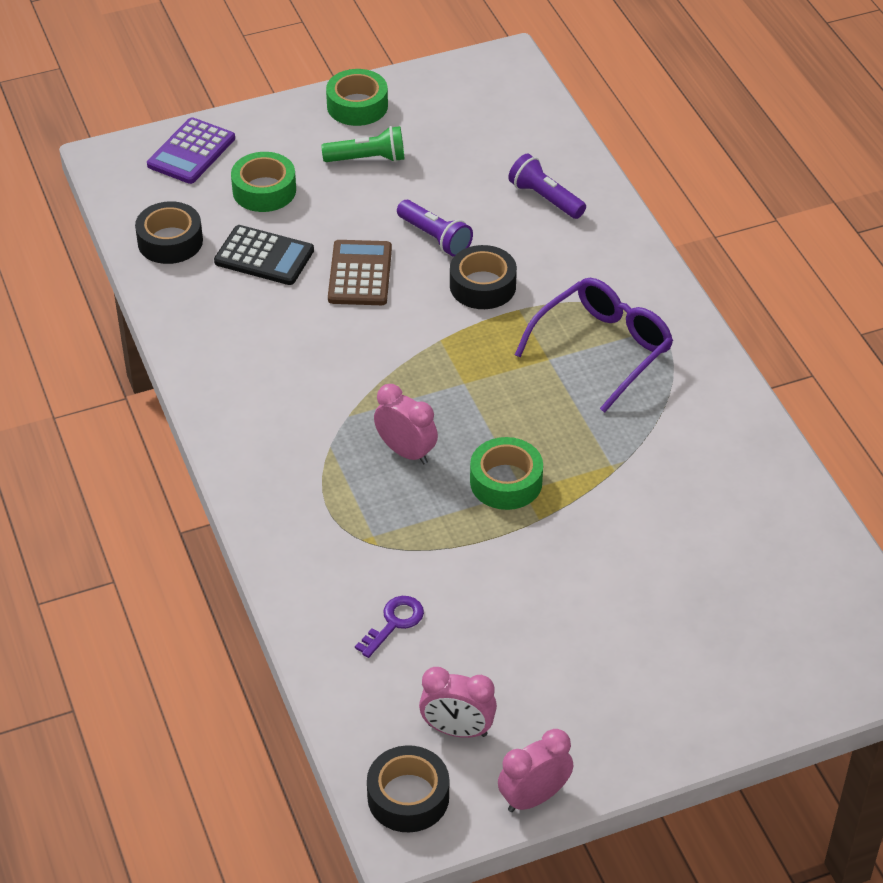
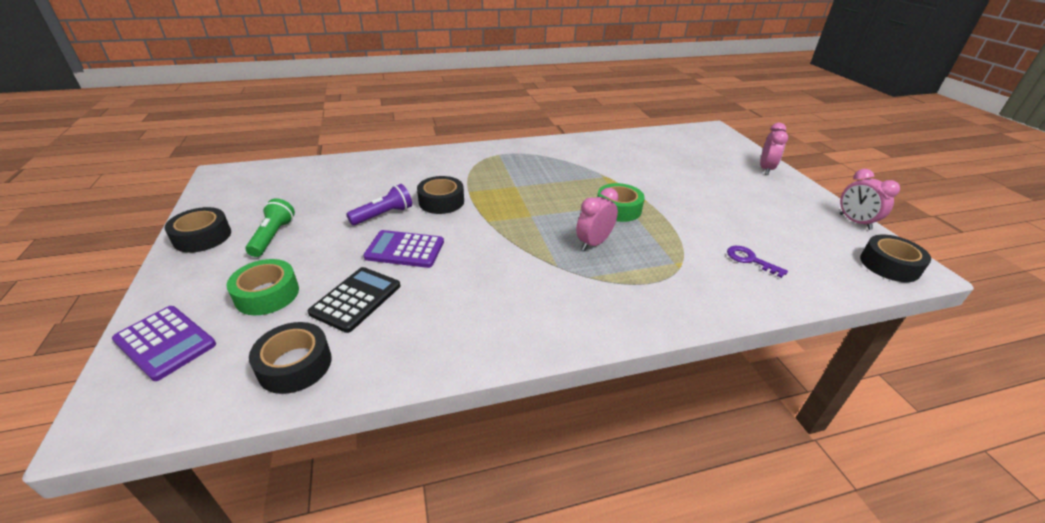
camera: 85 degrees left, 10 degrees down
(357, 106) = (202, 237): green tape -> black tape
(360, 274) = (405, 250): brown calculator -> purple calculator
(457, 730) = (824, 243): pink clock -> pink clock (765, 169)
(545, 198) = (371, 174): purple flashlight -> none
(603, 349) = (510, 170): purple glasses -> none

